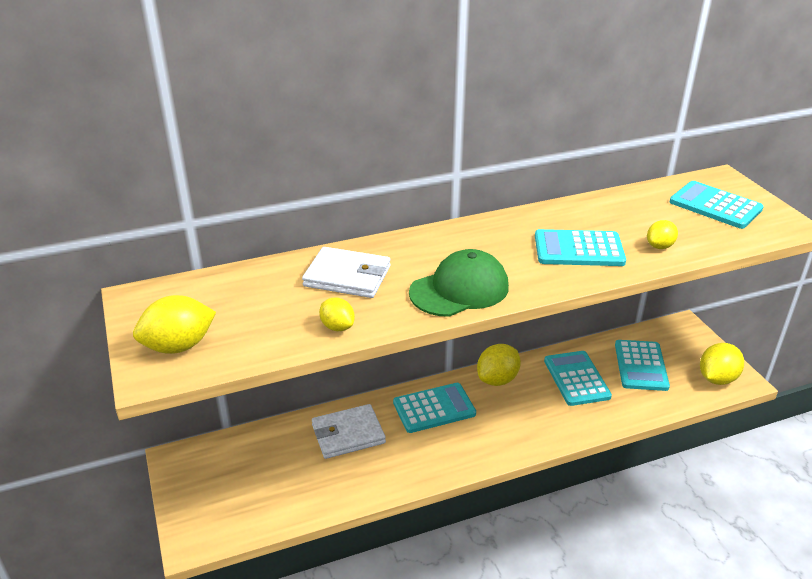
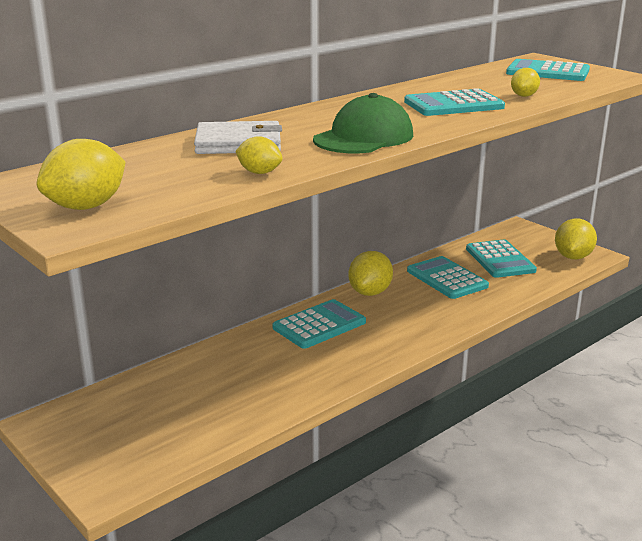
camera: 20 degrees left, 10 degrees down
(348, 434) = (238, 362): white wallet -> none

